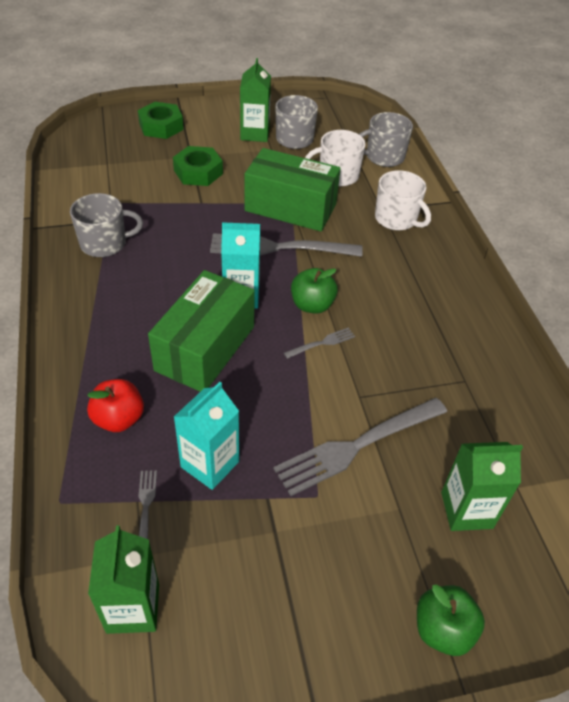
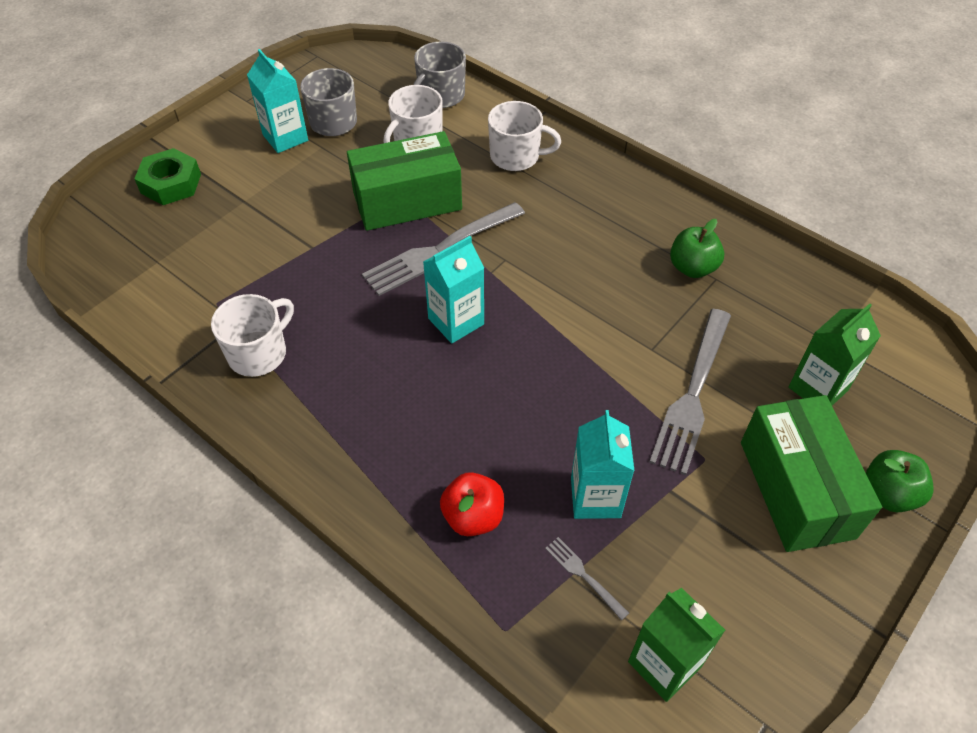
camera: 35 degrees left, 5 degrees up
(104, 243) = (259, 353): grey mug -> white mug
(198, 172) = (272, 215): green nut -> none
(205, 348) = (478, 395): green box -> green box (796, 489)
(255, 134) = (285, 138): green carton -> turquoise carton
(312, 305) = (528, 289): green apple -> green apple (692, 268)
(322, 343) = (573, 321): grey fork -> none

